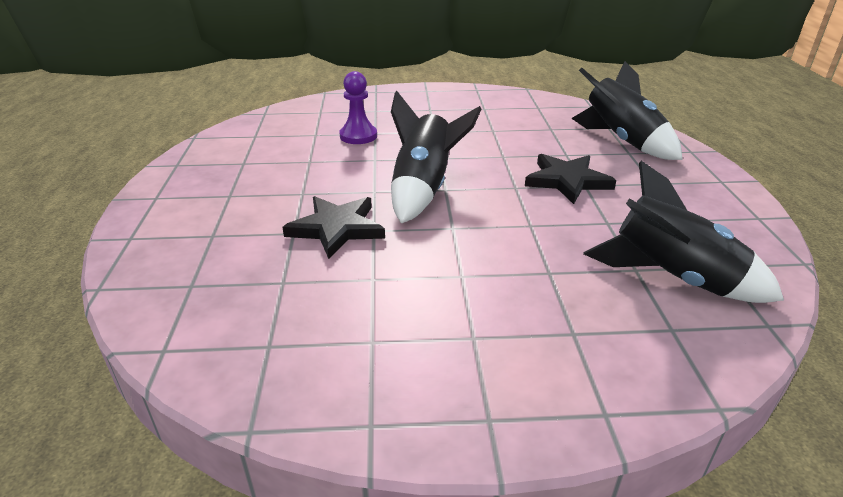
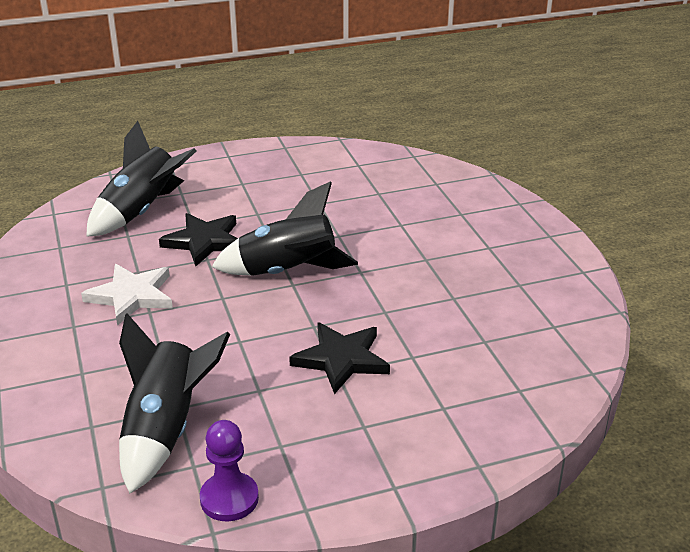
camera: 75 degrees right, 0 degrees up
(358, 136) = (387, 216): purple pawn -> purple pawn (229, 499)
(425, 286) = (131, 296): none -> white star
(622, 141) = (478, 401): black rocket -> black rocket (141, 212)

